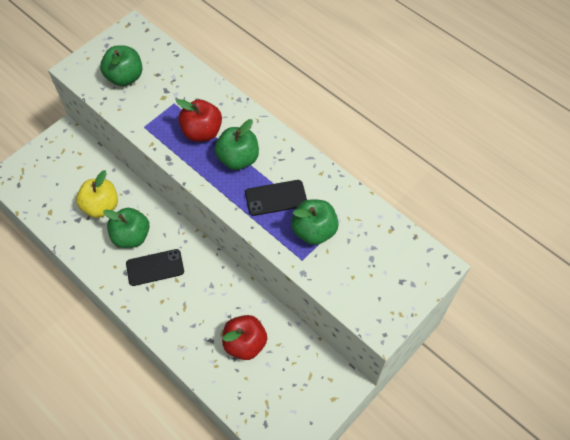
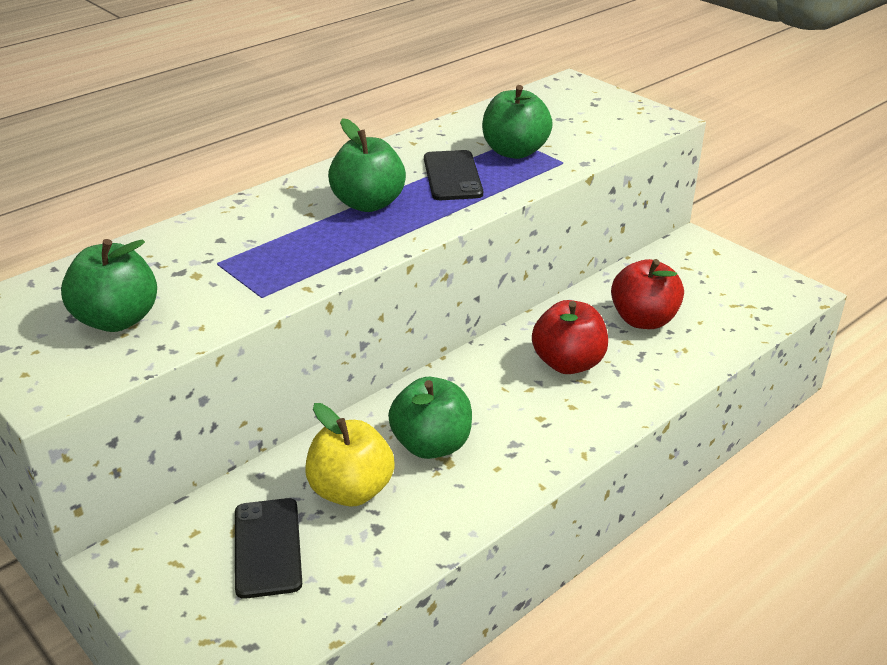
camera: 85 degrees left, 25 degrees down
(155, 267) = (503, 414): black phone -> black phone (267, 547)
(202, 132) = (298, 235): red apple -> red apple (568, 363)

